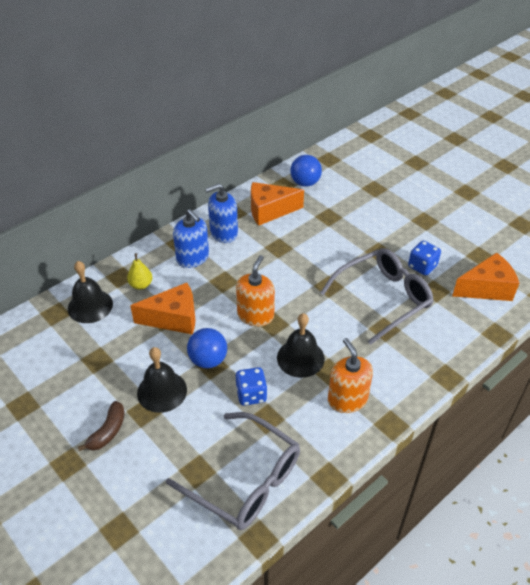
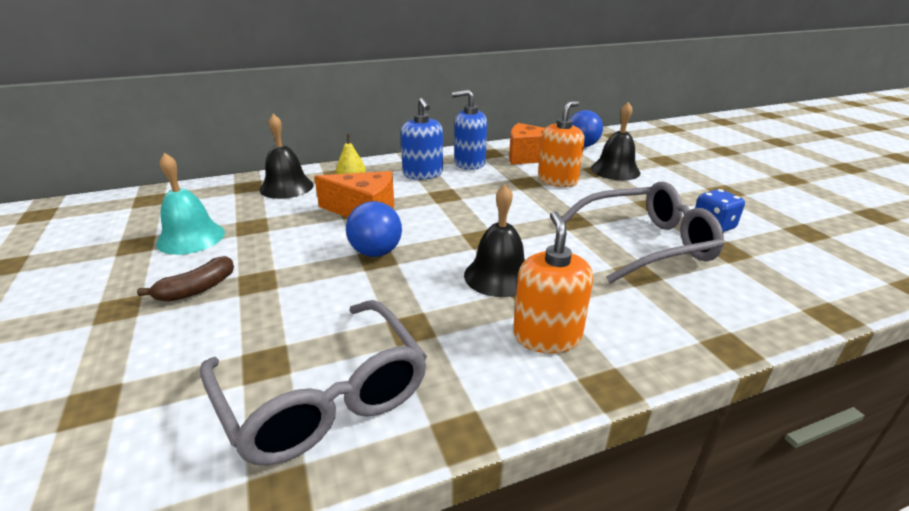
camera: 20 degrees right, 15 degrees down
(60, 386) = (191, 238): none -> turquoise bell
(162, 391) = (296, 267): black bell -> black bell (615, 170)
(251, 394) = (406, 297): blue dice -> none
(255, 315) = (463, 227): orange soap dispenser -> orange soap dispenser (557, 180)
(486, 288) = (815, 263): orange cheese -> none

